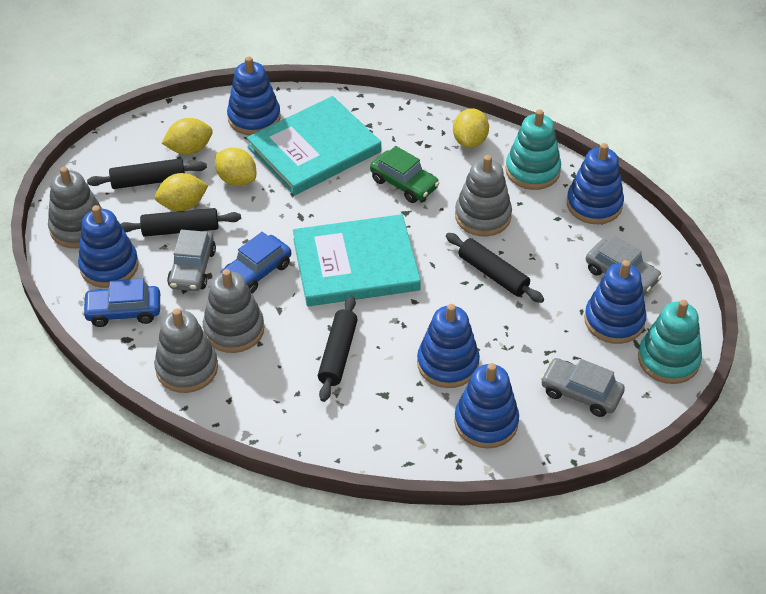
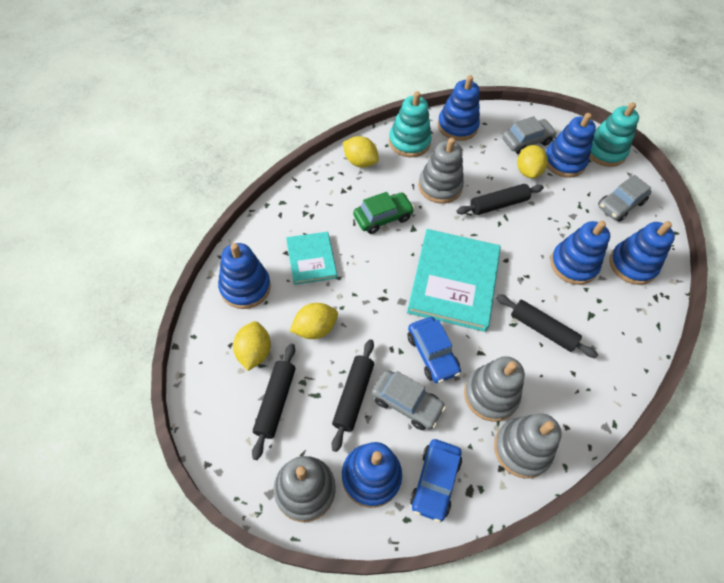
camera: 70 degrees left, 10 degrees up
(183, 205) = (323, 383): yellow lemon -> yellow lemon (527, 171)
(314, 149) = (311, 259): turquoise book -> turquoise book, size x0.56

